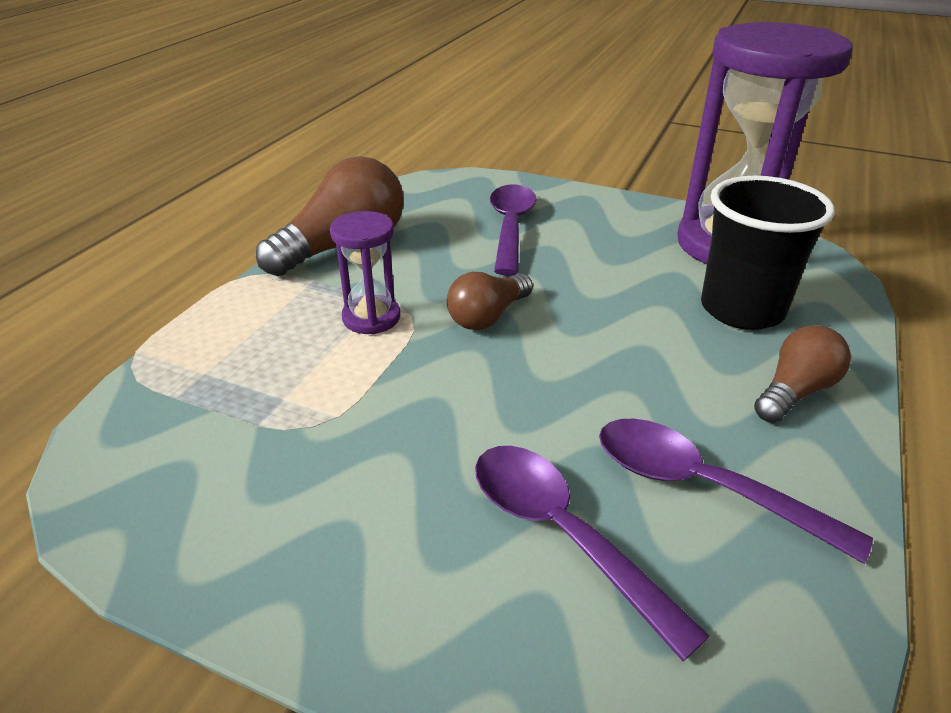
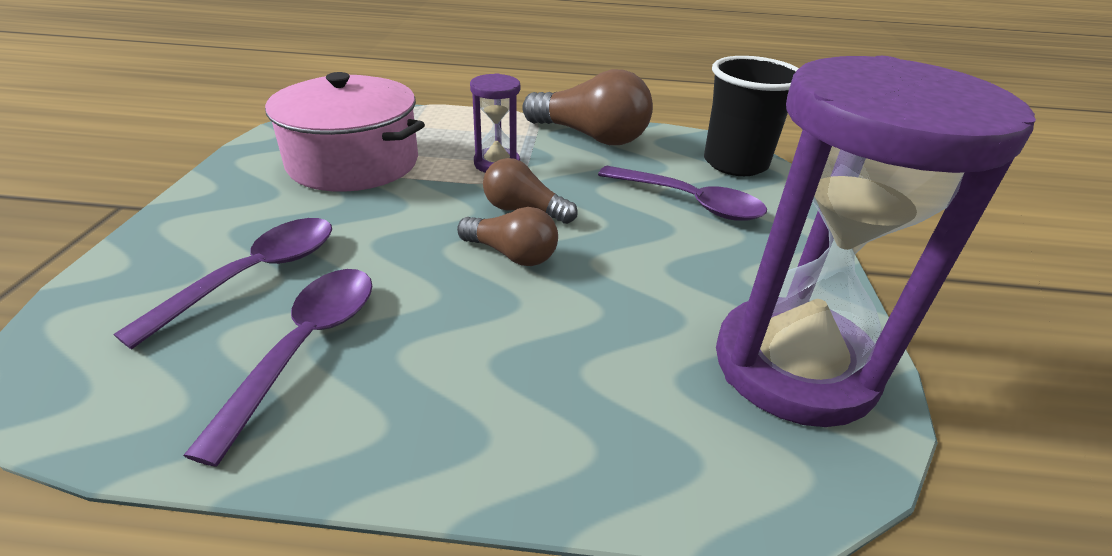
camera: 70 degrees right, 0 degrees up
(292, 437) = (353, 162): none -> pink pot
(510, 227) = (689, 202): purple spoon -> purple spoon turned 45 degrees clockwise
(742, 309) = (628, 375): black cup -> black cup (735, 163)
(795, 392) = (469, 421): brown light bulb -> brown light bulb (512, 254)

